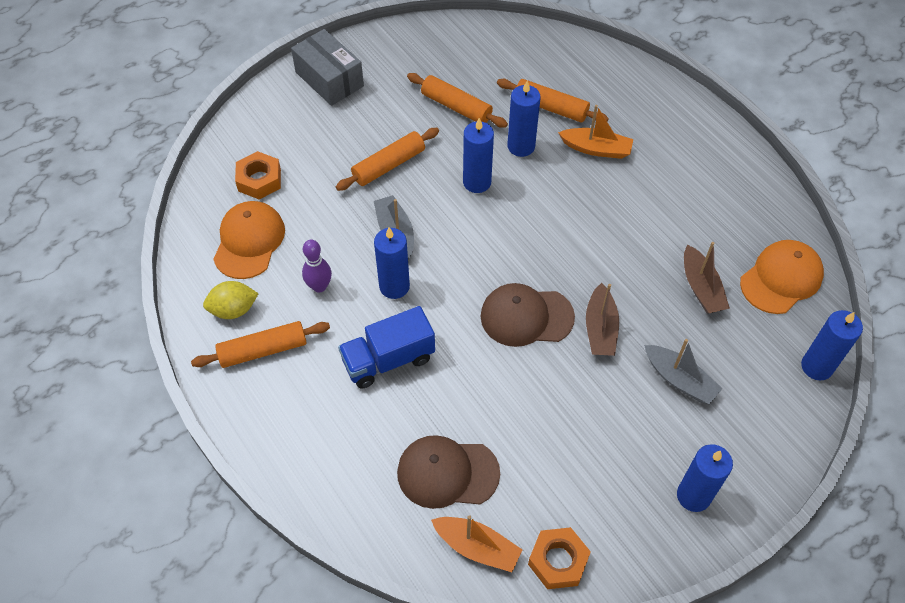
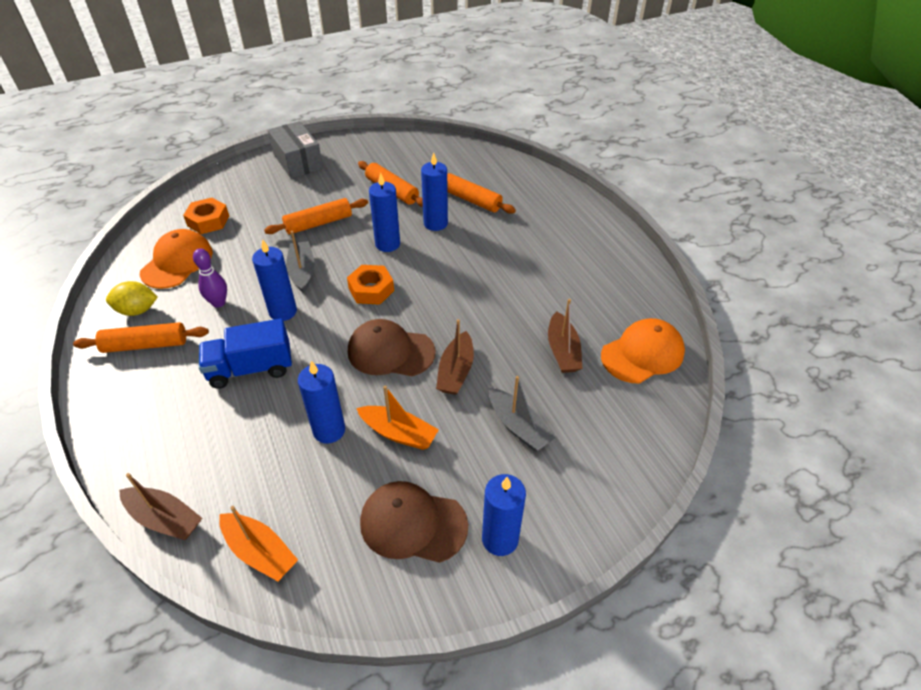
camera: 10 degrees right, 10 degrees down
(372, 532) = (165, 519): none -> brown boat
(447, 473) = (261, 475): brown cap -> brown cap (413, 523)
(558, 561) = (336, 581): orange nut -> orange nut (371, 289)
(596, 149) = (500, 233): orange boat -> orange boat (399, 433)
(817, 366) = (660, 435): blue candle -> blue candle (329, 430)

